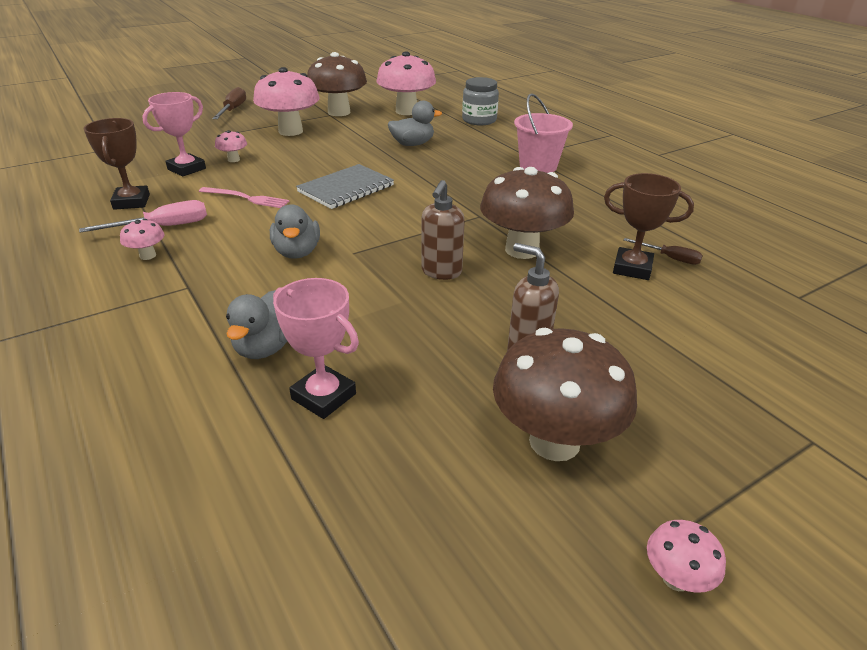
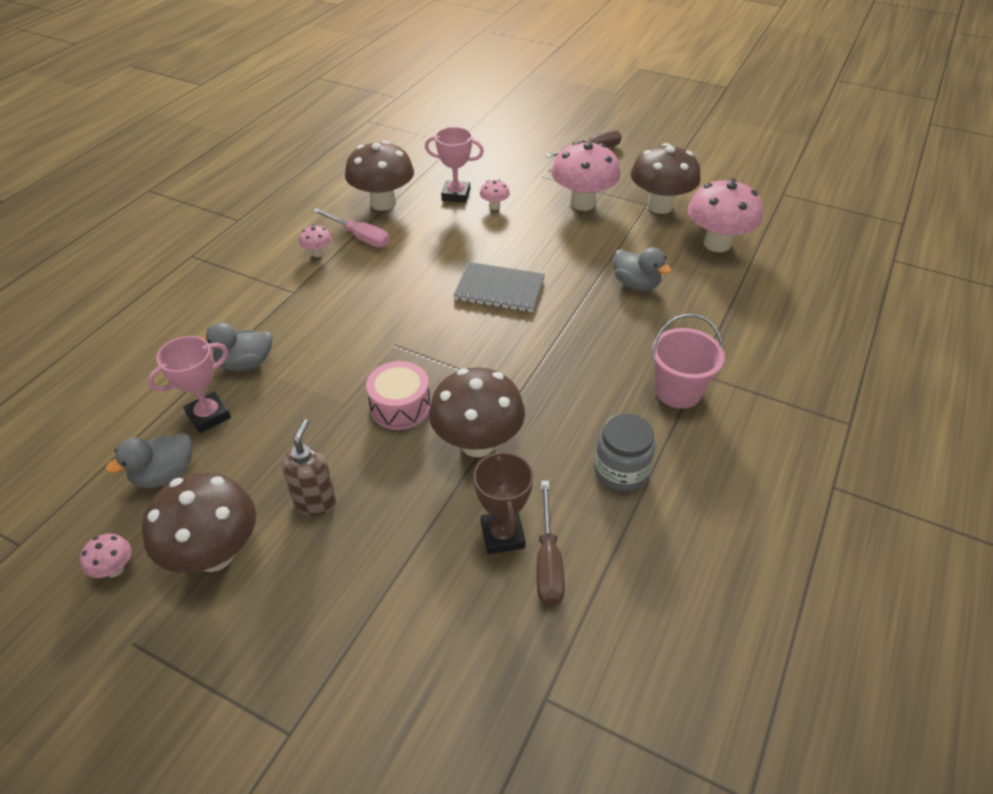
camera: 60 degrees right, 10 degrees up
(131, 202) = (383, 203): brown trophy -> brown mushroom
(246, 198) = (435, 248): pink fork -> none
(297, 252) = (373, 316): grey duck -> grey duck (165, 475)
(323, 396) = (208, 416): pink trophy -> pink trophy turned 45 degrees clockwise
(441, 272) = (400, 407): brown soap dispenser -> pink drum
(479, 120) = (757, 302): grey jar -> grey jar (621, 471)
(670, 258) = (548, 561): brown screwdriver -> brown screwdriver, size x1.60
(676, 578) = (108, 659): pink mushroom -> pink mushroom (115, 569)

